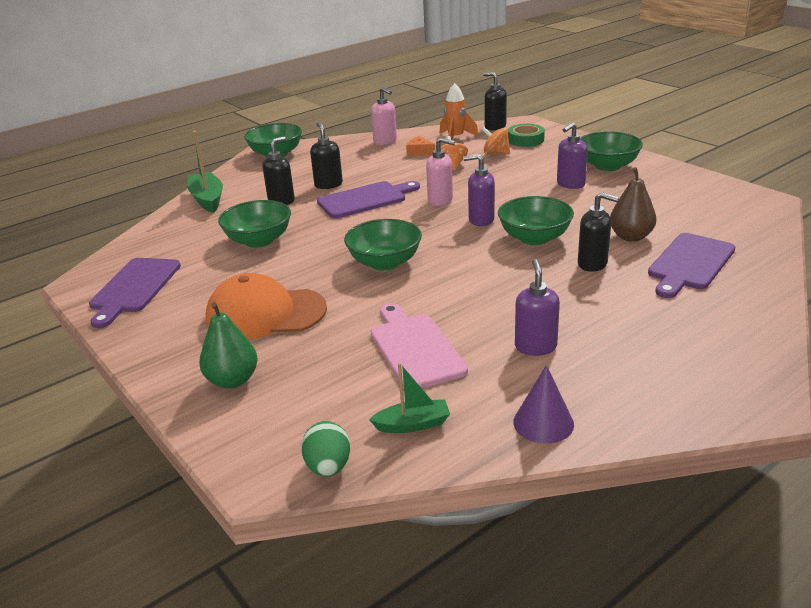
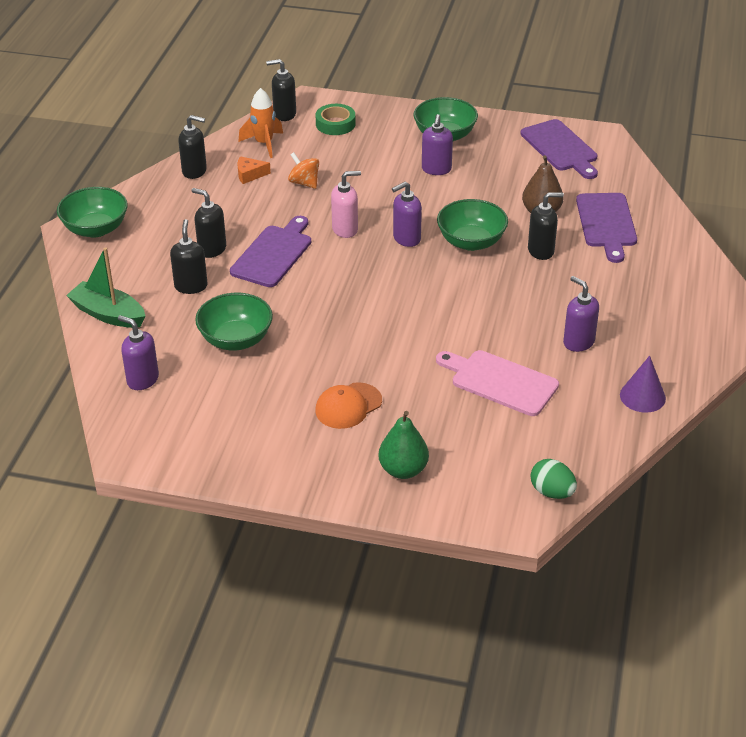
camera: 40 degrees left, 10 degrees up
(134, 288) = (191, 436): purple cutting board -> purple cutting board (560, 148)
(164, 242) = (142, 380): none -> purple soap dispenser
(265, 314) = (348, 406): orange cap -> orange cap, size x0.62
(385, 141) = (194, 171): pink soap dispenser -> black soap dispenser
(385, 263) = (381, 316): green bowl -> none
(413, 424) = (567, 438): green boat -> none
(496, 153) = (327, 151): orange spinning top -> none

